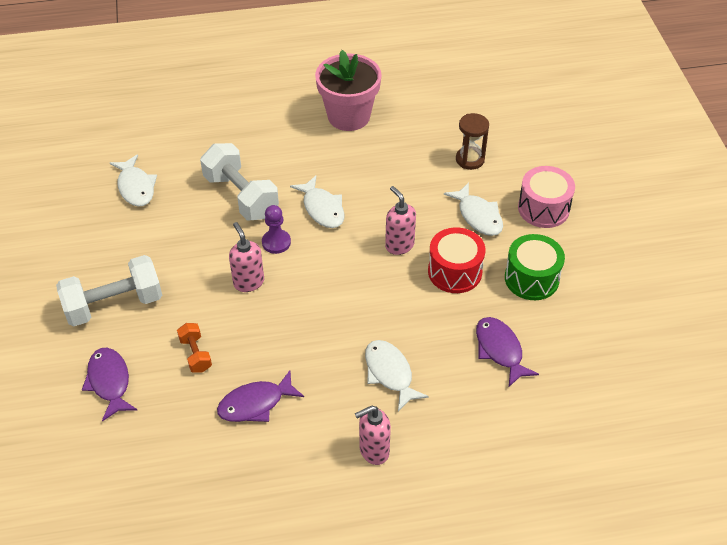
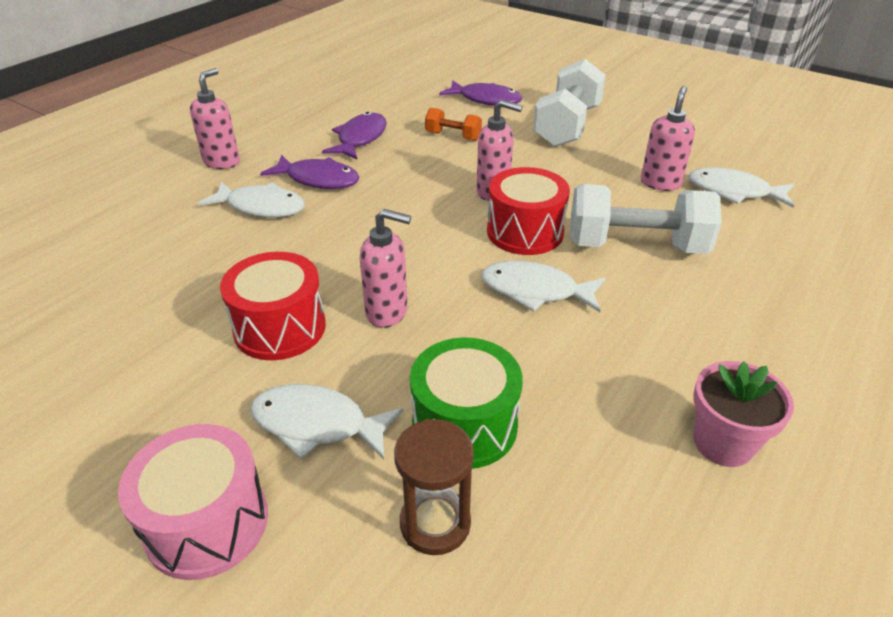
camera: 135 degrees right, 10 degrees down
(156, 219) = (660, 183): none -> pink soap dispenser
(276, 242) = (525, 232): purple pawn -> red drum
(349, 116) = (723, 443): pink flower pot -> pink flower pot, size x0.60
(500, 350) = (146, 285): purple fish -> purple fish (318, 179)
(531, 278) = (153, 387): green drum -> green drum (464, 425)

